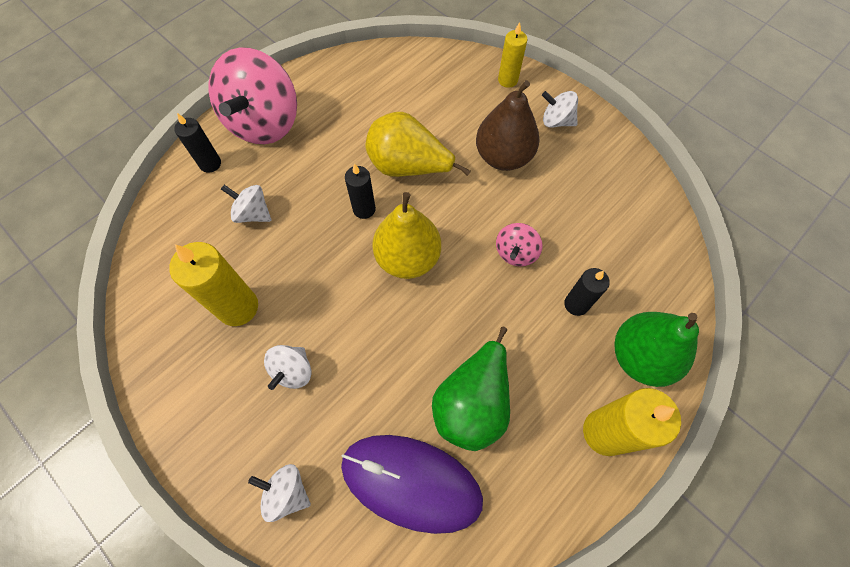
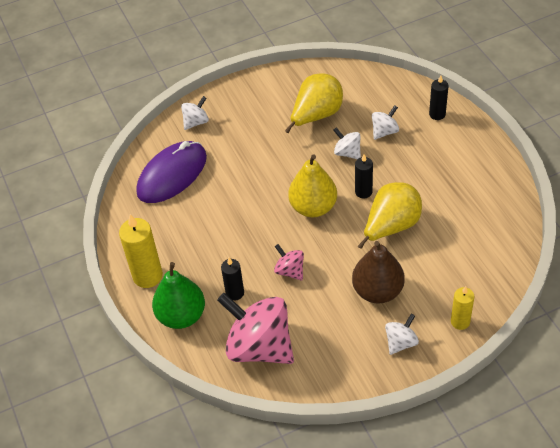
camera: 115 degrees right, 15 degrees down
(238, 307) = (316, 115): yellow candle -> yellow pear
(264, 123) = (466, 149): pink spinning top -> pink spinning top (259, 347)
(293, 371) = (262, 135): white spinning top -> white spinning top (347, 153)
(472, 402) = (200, 215): green pear -> none

